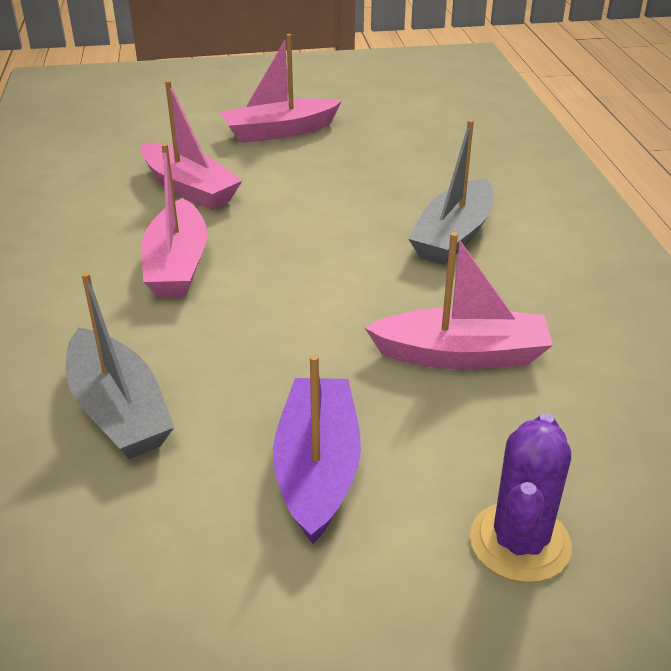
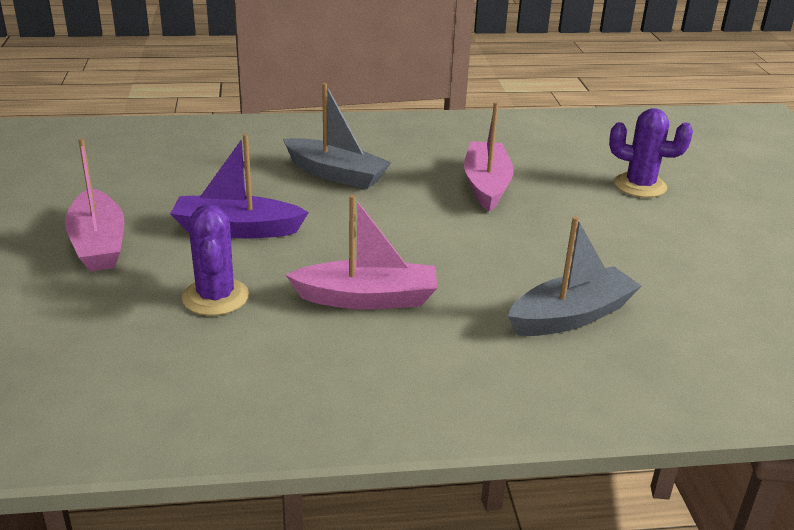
camera: 90 degrees left, 5 degrees down
(189, 189) = (215, 297): pink boat -> purple cactus
(317, 469) = (606, 238): purple boat -> purple boat (237, 229)

